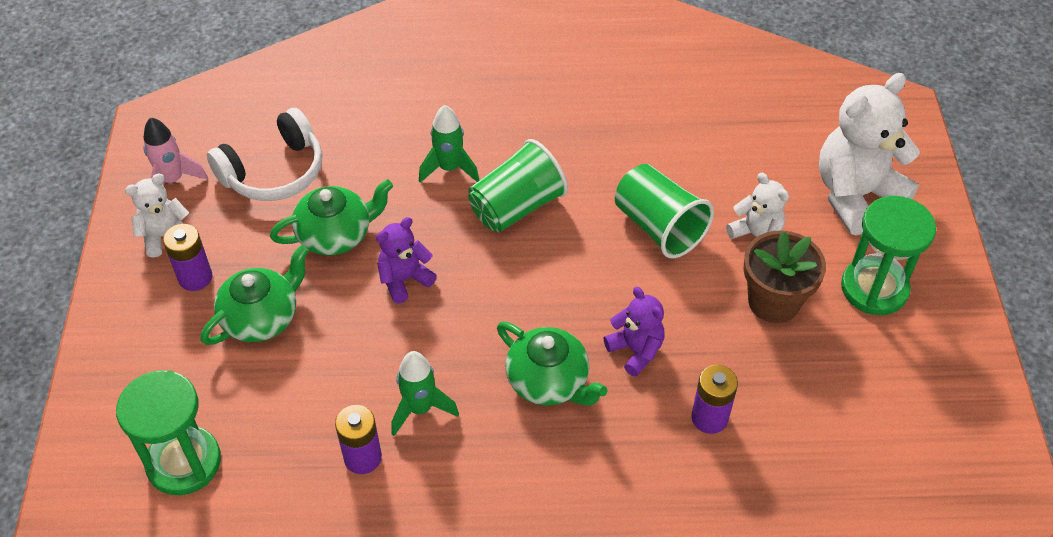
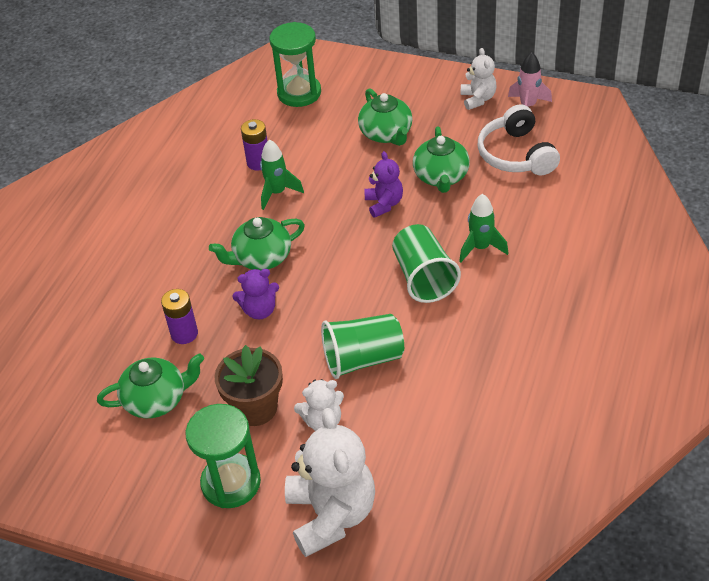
camera: 115 degrees right, 5 degrees down
(195, 277) = (435, 109): purple battery -> none
(817, 404) = (156, 399): none -> green teapot

